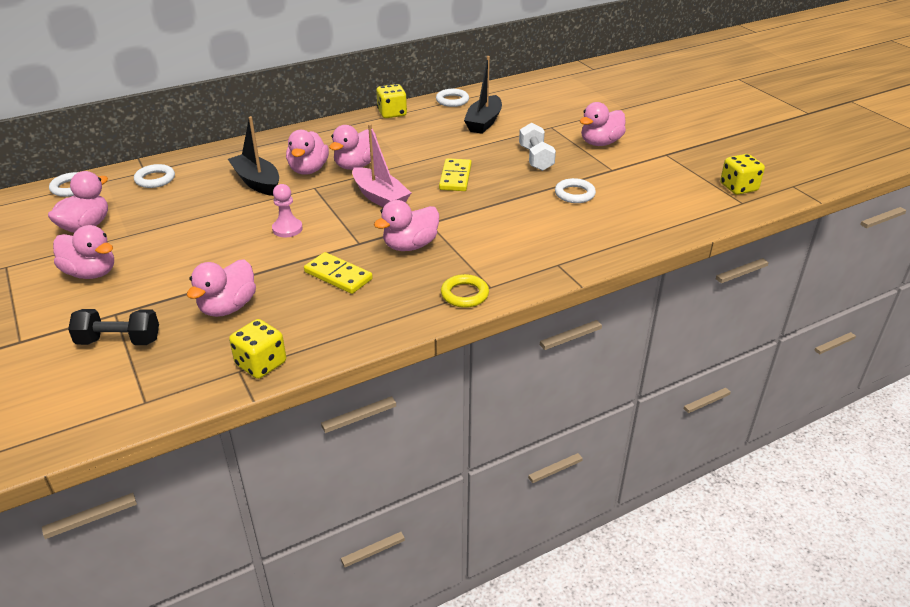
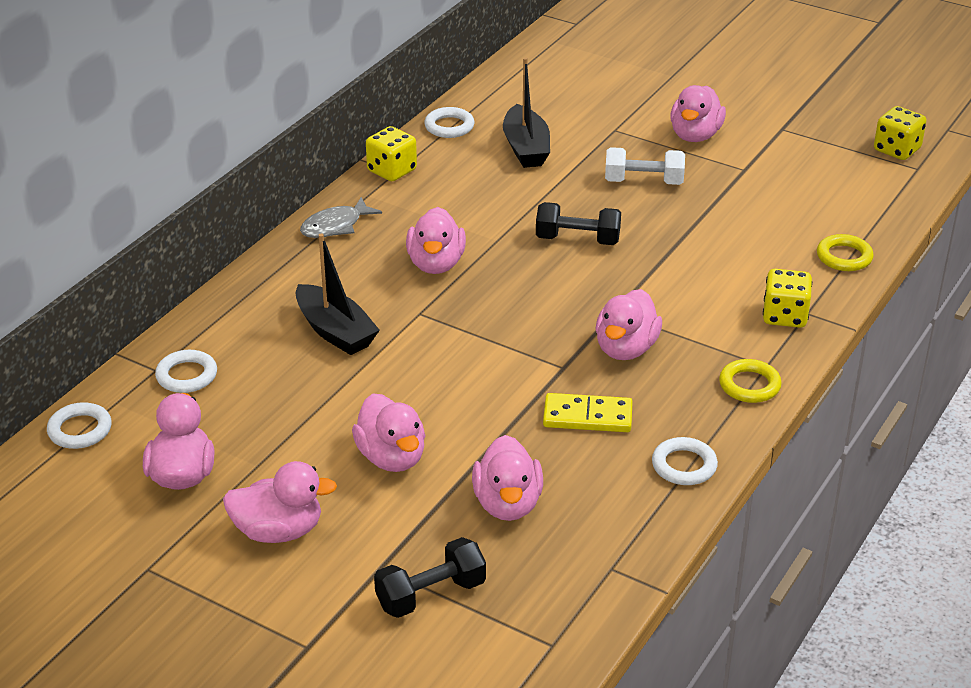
camera: 30 degrees left, 0 degrees up
(257, 182) = (335, 331): black boat -> black boat turned 150 degrees counterclockwise
(261, 364) = (626, 551): yellow dice -> yellow dice (785, 316)
(287, 229) = (455, 381): pink pawn -> none
(308, 170) = (381, 291): pink duck -> pink duck (391, 457)
(326, 131) = (335, 226): none -> grey fish
(380, 197) = (518, 298): pink boat -> none
(455, 177) = (577, 240): yellow domino -> black dumbbell
(536, 158) = (643, 182): white dumbbell -> white dumbbell turned 45 degrees counterclockwise
(574, 194) = (736, 216): white ring -> white ring (684, 465)
(624, 239) = (844, 257): none -> yellow ring

